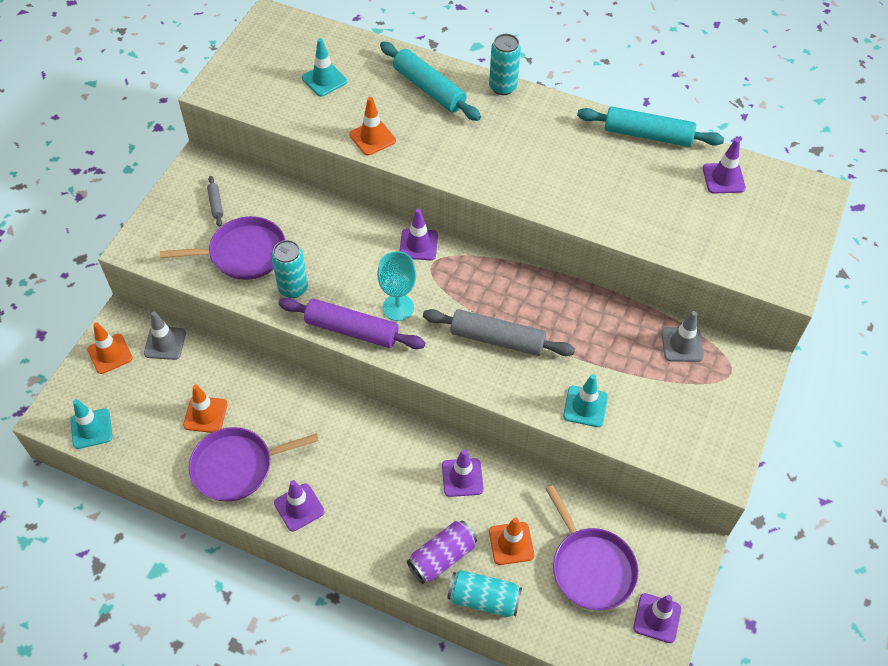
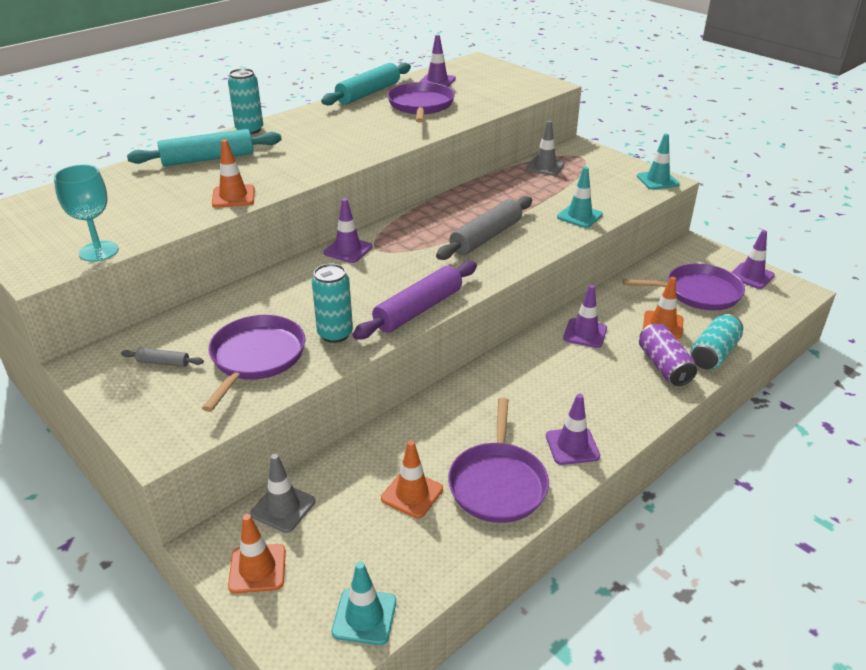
camera: 65 degrees left, 20 degrees down
(324, 80) = (122, 205): turquoise traffic cone -> turquoise traffic cone (657, 180)
(398, 307) = (412, 277): turquoise goblet -> turquoise goblet (99, 251)
(645, 189) = (421, 105): none -> purple pan

